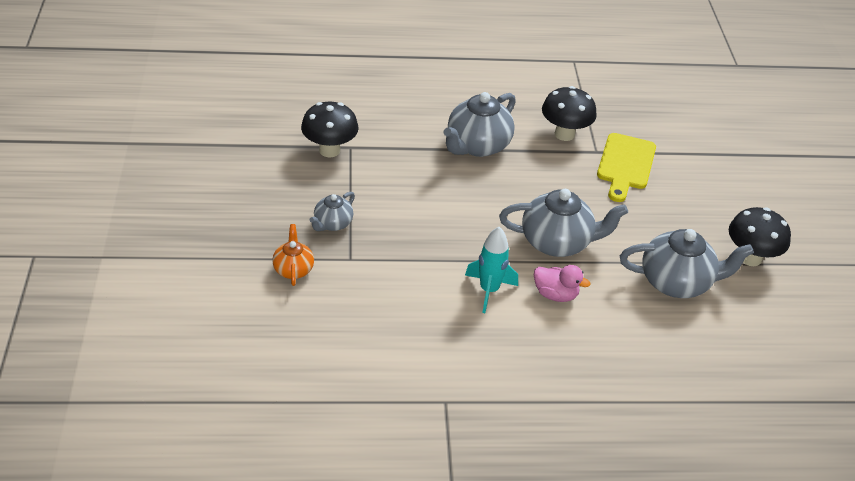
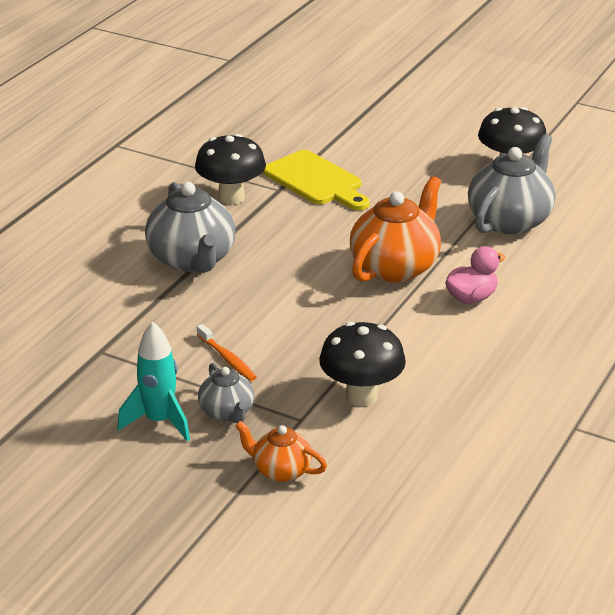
camera: 55 degrees left, 10 degrees down
(329, 150) = (89, 369): black mushroom -> black mushroom (361, 396)
(386, 203) = (227, 359): none -> orange toothbrush
(489, 290) = (432, 338): turquoise rocket -> turquoise rocket (159, 421)
(557, 242) = (395, 267): grey teapot -> orange teapot

